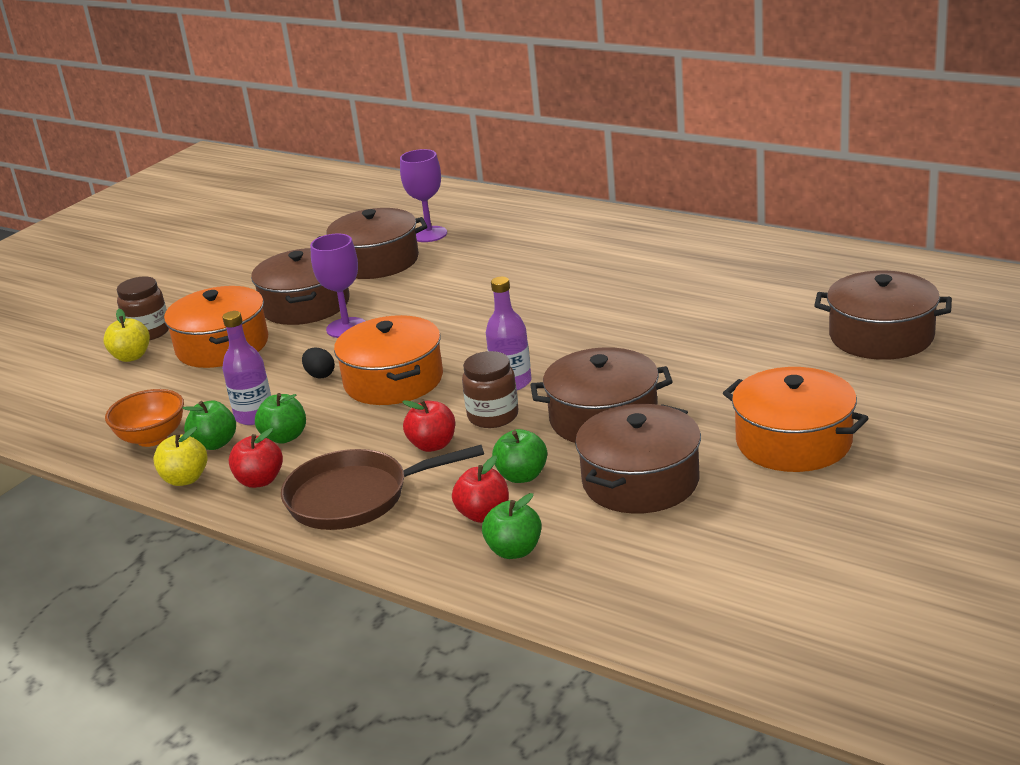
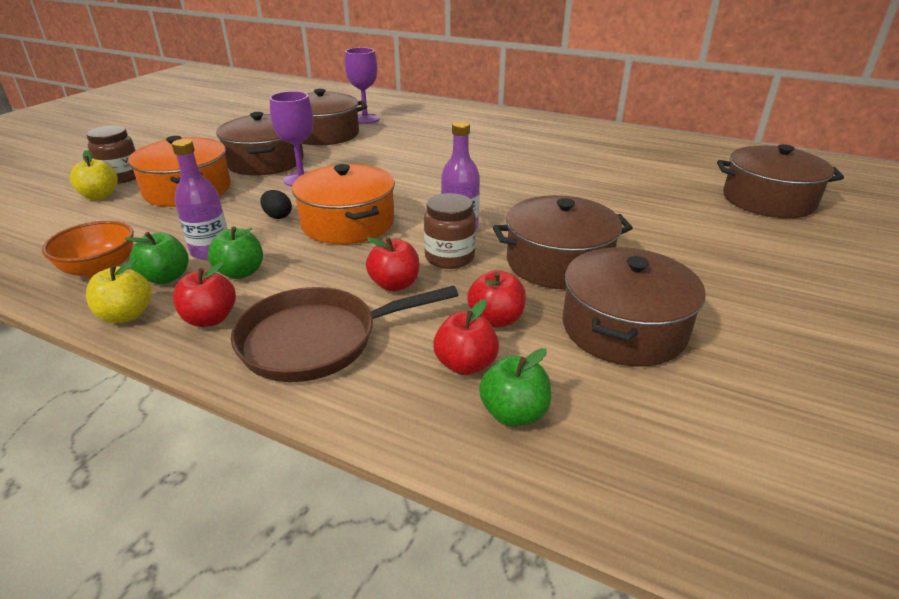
camera: 10 degrees left, 5 degrees up
(522, 476) = (496, 319): green apple -> red apple
(793, 442) = (755, 290): orange pot -> none

